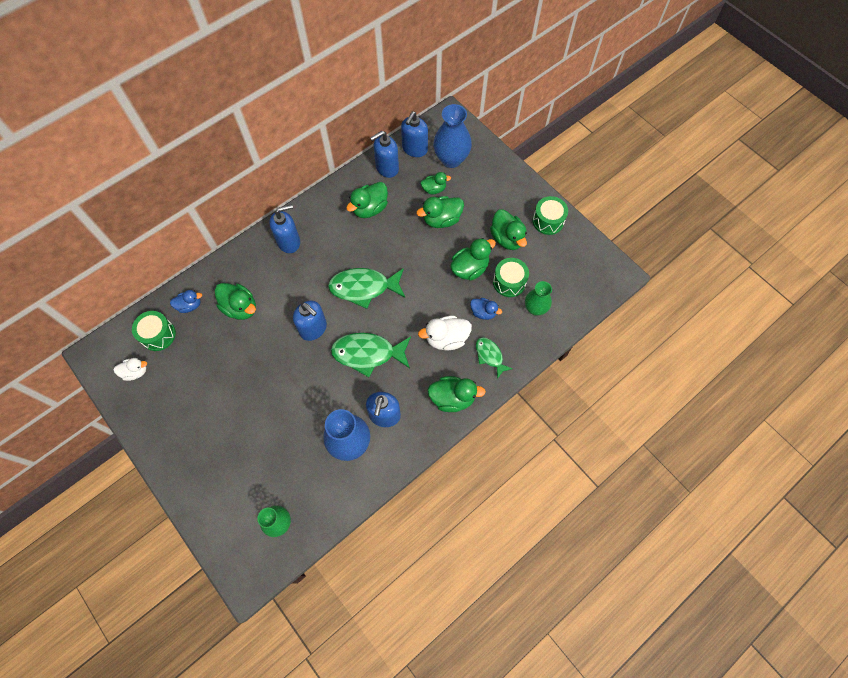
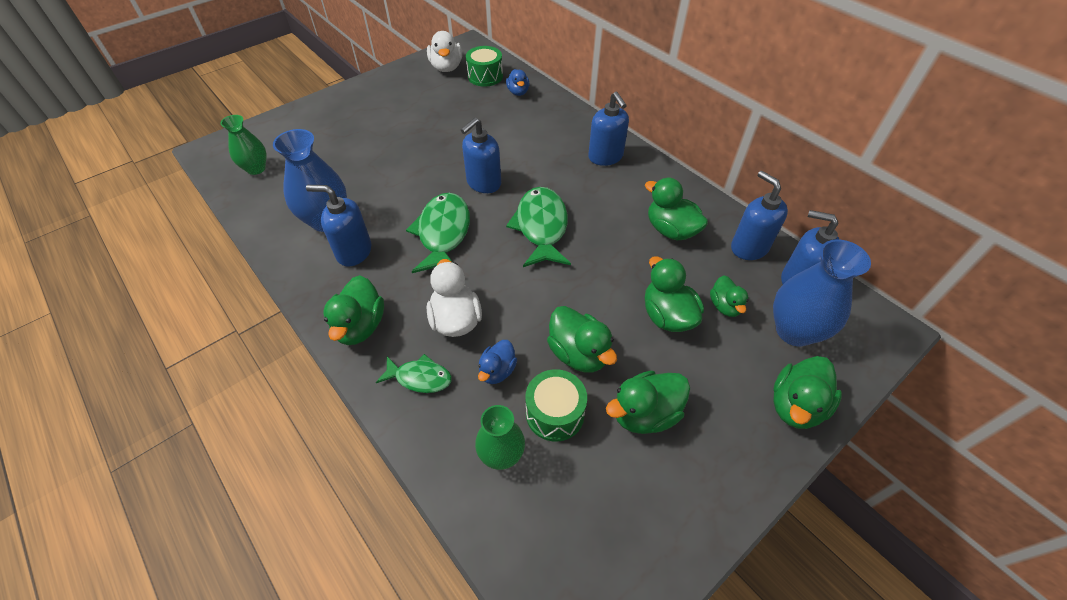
camera: 90 degrees right, 15 degrees down
(135, 372) = (446, 67): white duck -> white duck, size x1.59
(240, 308) = (514, 126): green duck -> green duck (795, 406)
(490, 356) = (420, 378): green fish -> green fish turned 45 degrees clockwise
(548, 221) = (696, 493): green drum -> none

